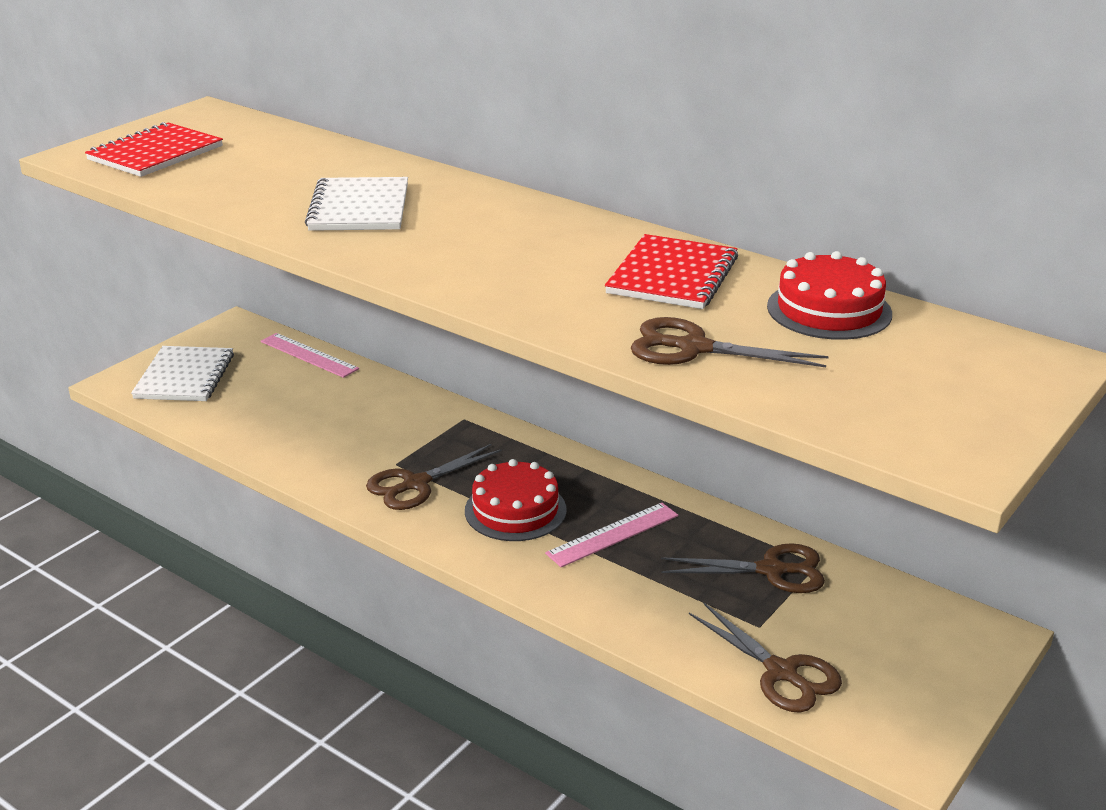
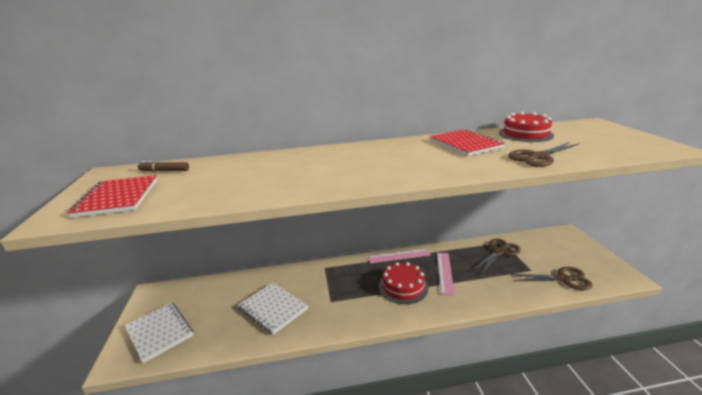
camera: 45 degrees left, 5 degrees down
(252, 135) = (164, 171): none -> brown marker
(309, 355) = (214, 283): pink ruler -> pink ruler (399, 256)
(359, 208) = (298, 172): white notebook -> white notebook (273, 308)
(415, 484) = (353, 303): brown scissors -> none

